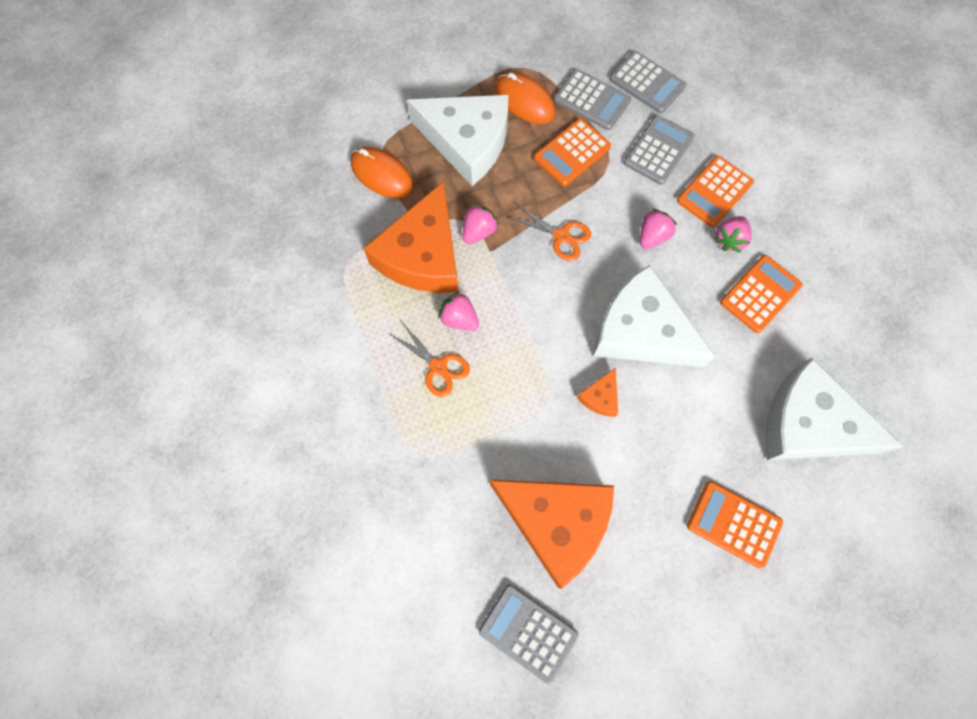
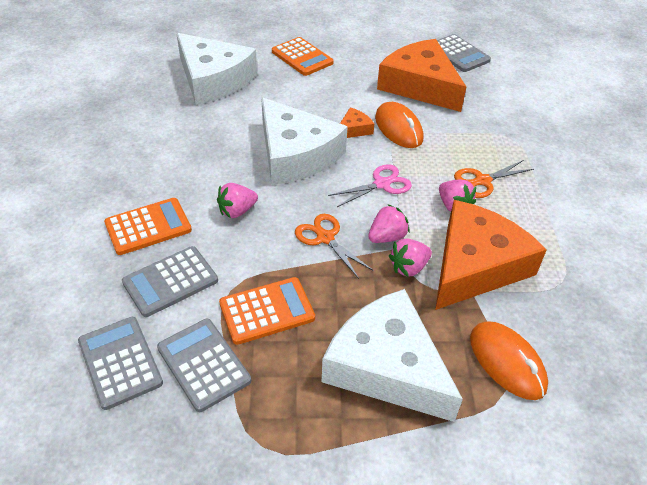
camera: 160 degrees left, 25 degrees down
(438, 367) = (483, 181): orange scissors -> orange scissors turned 90 degrees counterclockwise
(524, 101) = (289, 394): orange mouse -> orange mouse (398, 128)
(537, 322) = (381, 184): none -> pink scissors
(729, 240) = (170, 188): pink strawberry -> pink strawberry (387, 237)
(760, 294) = (179, 147): orange calculator -> none

